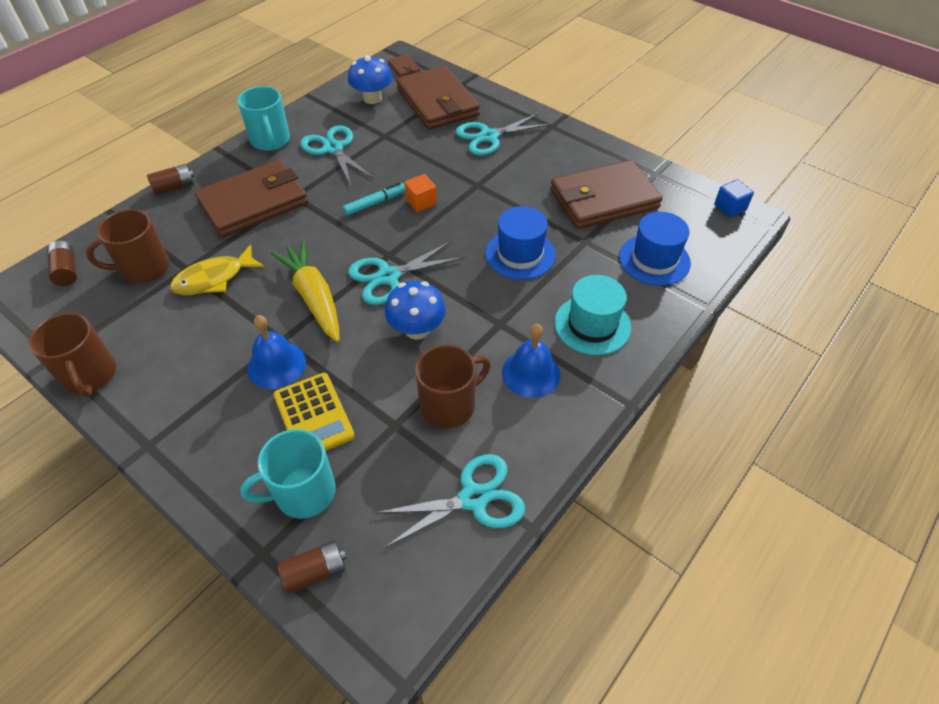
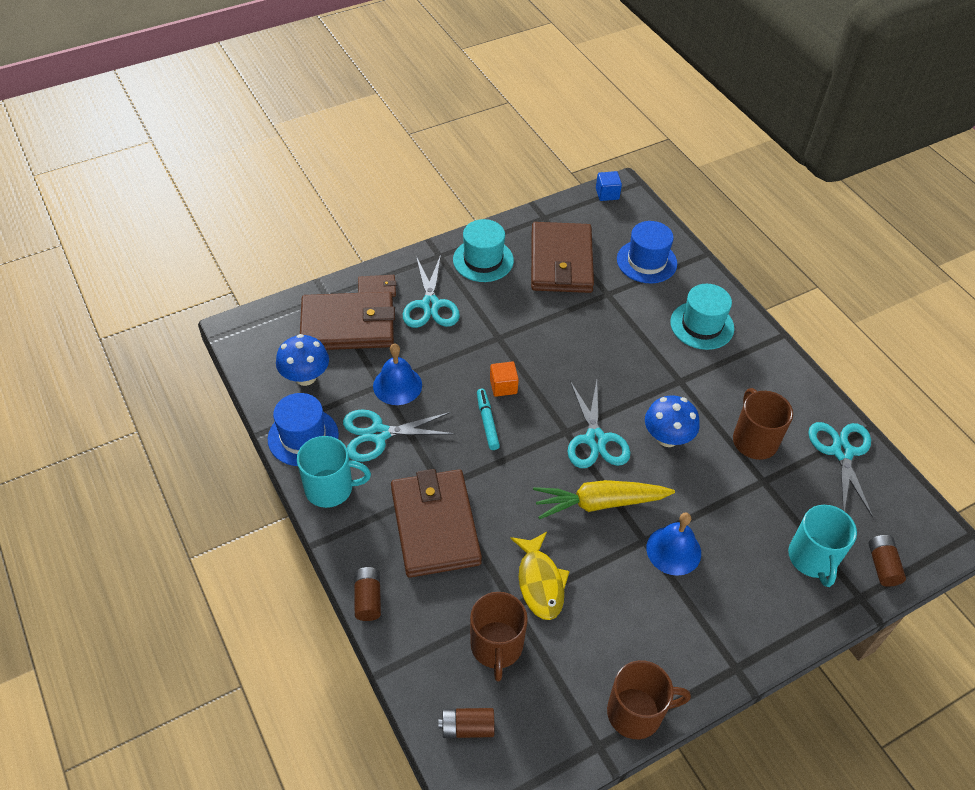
camera: 70 degrees left, 0 degrees up
(314, 416) = (739, 534): yellow calculator -> none
(404, 68) = (264, 333): brown wallet -> brown wallet (377, 288)
(520, 254) = (605, 340): blue hat -> blue hat (303, 437)
(531, 373) = (738, 379): blue bell -> blue bell (397, 385)
(566, 151) = (483, 260): none -> turquoise hat

